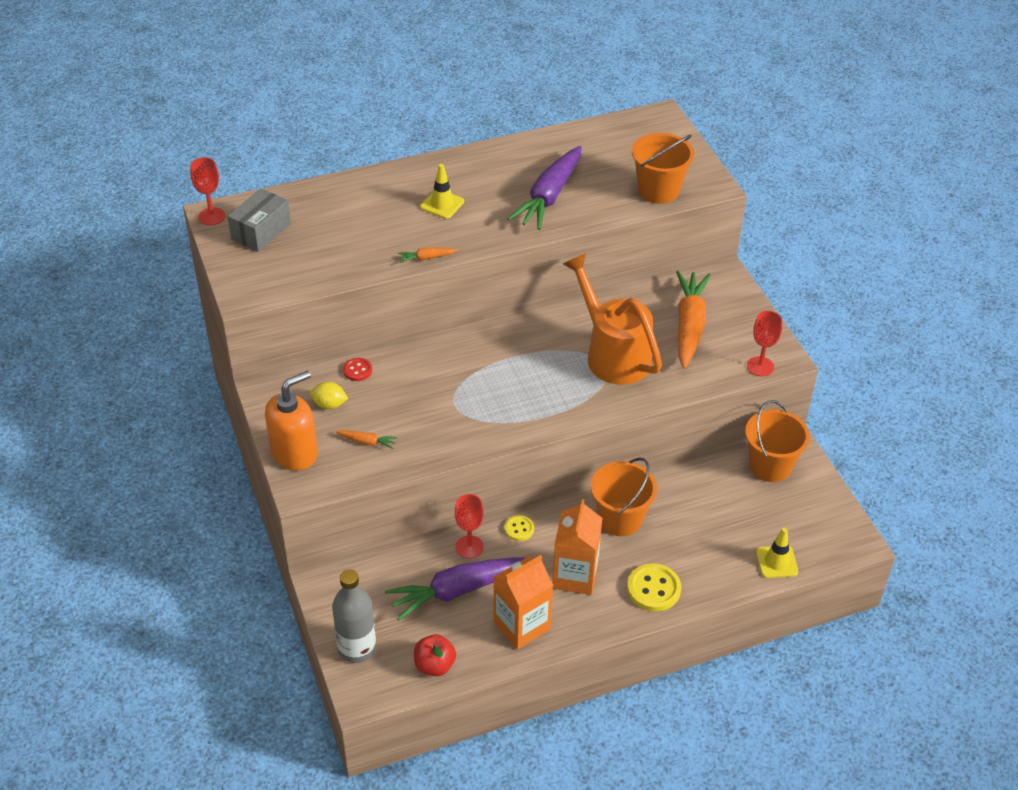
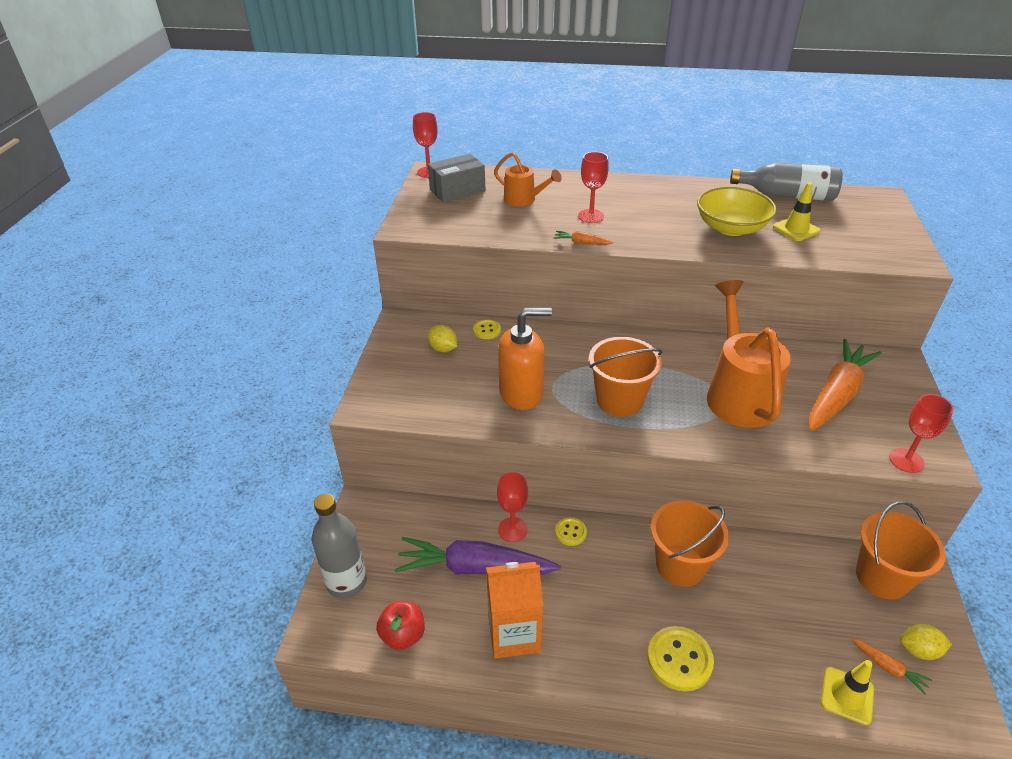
camera: 30 degrees right, 5 degrees down
(294, 453) = (384, 376): orange soap dispenser -> orange soap dispenser (521, 393)
(337, 223) = (524, 200): none -> orange watering can
(357, 370) = (487, 330): red button -> yellow button
(367, 442) = (451, 389): orange carrot -> orange carrot (888, 668)
(415, 223) = (591, 216): none -> red goblet
(442, 204) = (624, 209): yellow traffic cone -> yellow traffic cone (796, 229)
(549, 197) = (731, 228): purple carrot -> yellow bowl
(575, 576) = (600, 605): orange carton -> none
(579, 140) = (787, 195): none -> grey bottle
(658, 190) = (850, 250): orange bucket -> orange bucket (619, 400)
(812, 509) = (919, 650): none -> yellow lemon

